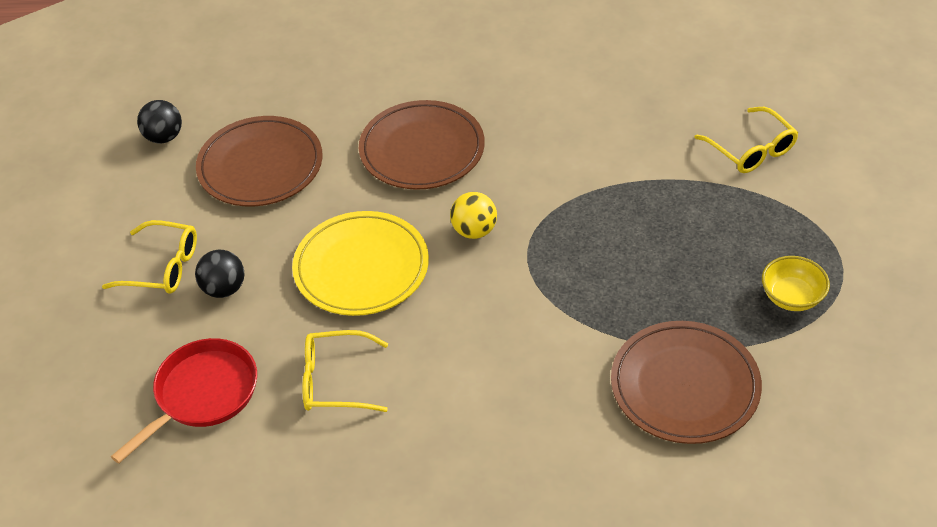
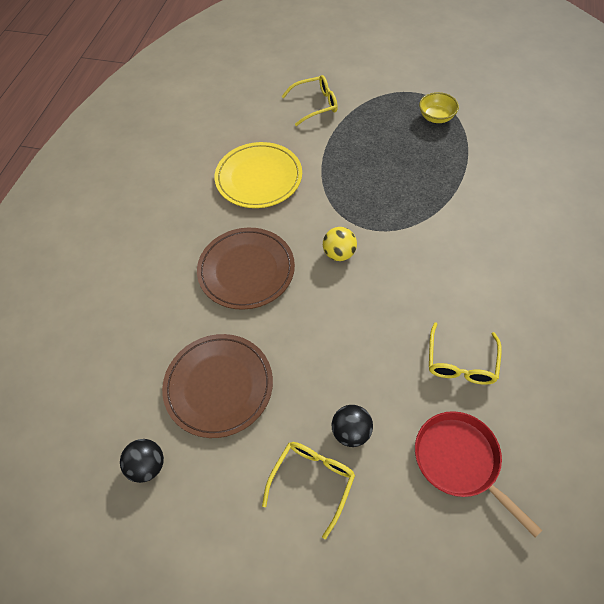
camera: 75 degrees left, 10 degrees up
(361, 268) = (355, 329): yellow plate -> yellow plate (259, 178)
(685, 386) = (493, 177): brown plate -> none

